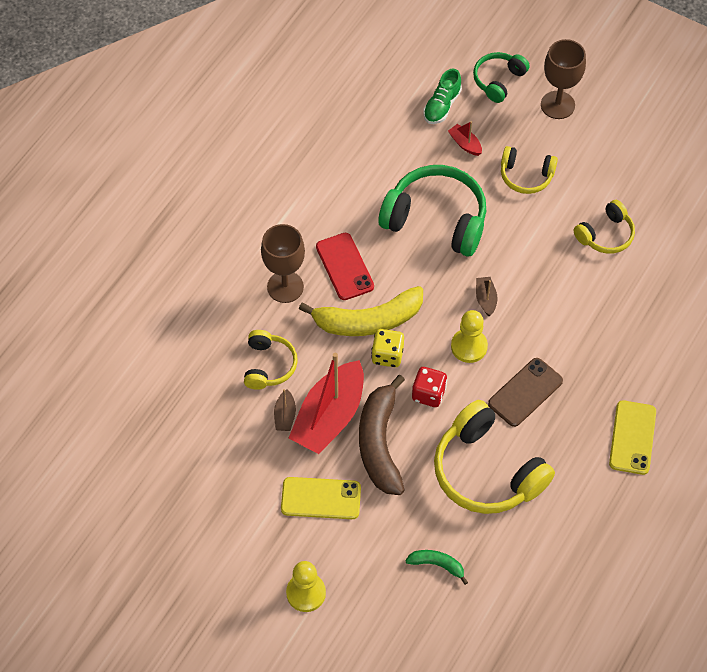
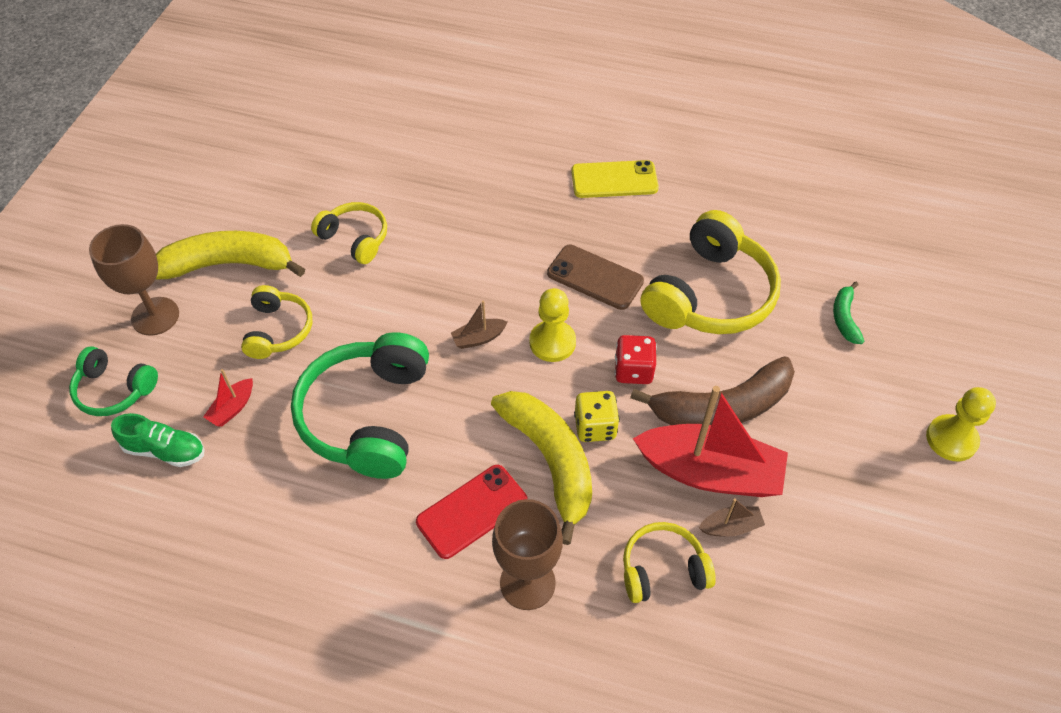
camera: 105 degrees left, 5 degrees down
(321, 498) = (825, 454): yellow phone -> none
(597, 151) = (228, 265): none -> yellow banana

